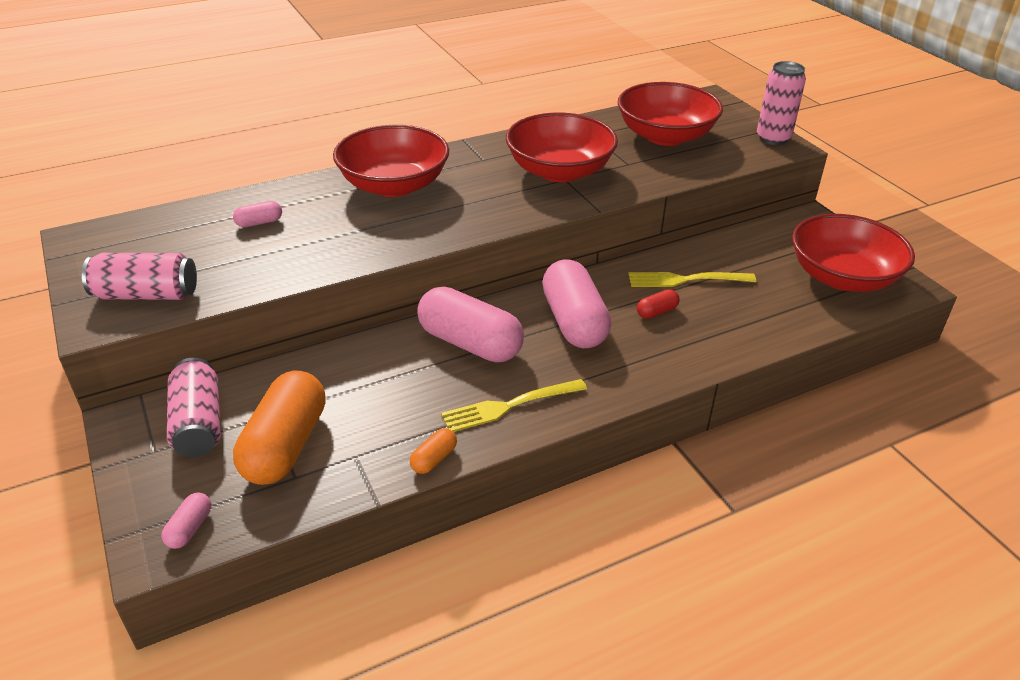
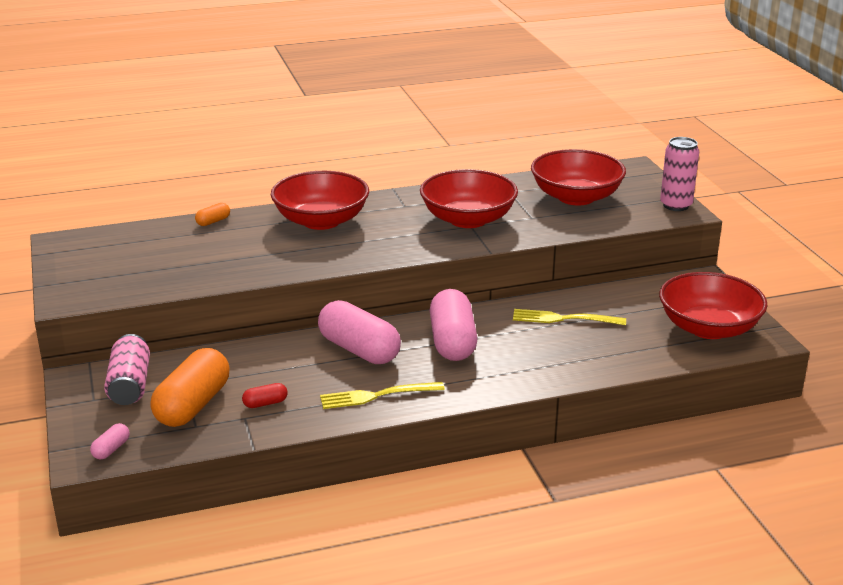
camera: 10 degrees right, 10 degrees down
(146, 294) = (105, 285): pink can -> none
(259, 223) = (203, 241): pink capsule -> none
(434, 459) = (305, 425): orange capsule -> orange capsule (213, 221)
(656, 312) = (527, 340): red capsule -> red capsule (265, 403)

